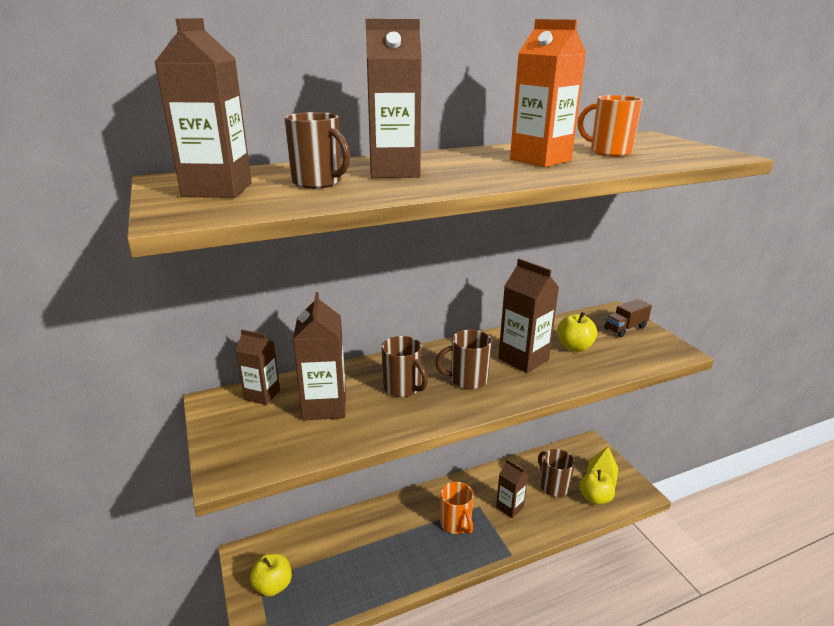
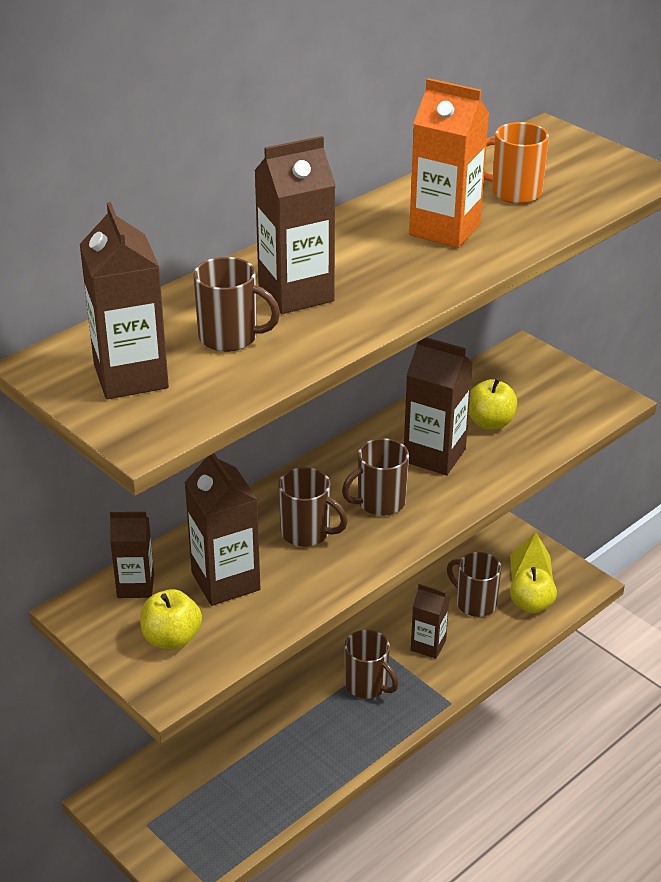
camera: 20 degrees left, 10 degrees up
(273, 585) = (169, 824): yellow apple -> yellow apple (172, 638)
(456, 524) = (367, 685): orange mug -> brown mug
(625, 328) = (543, 377): brown truck -> none

